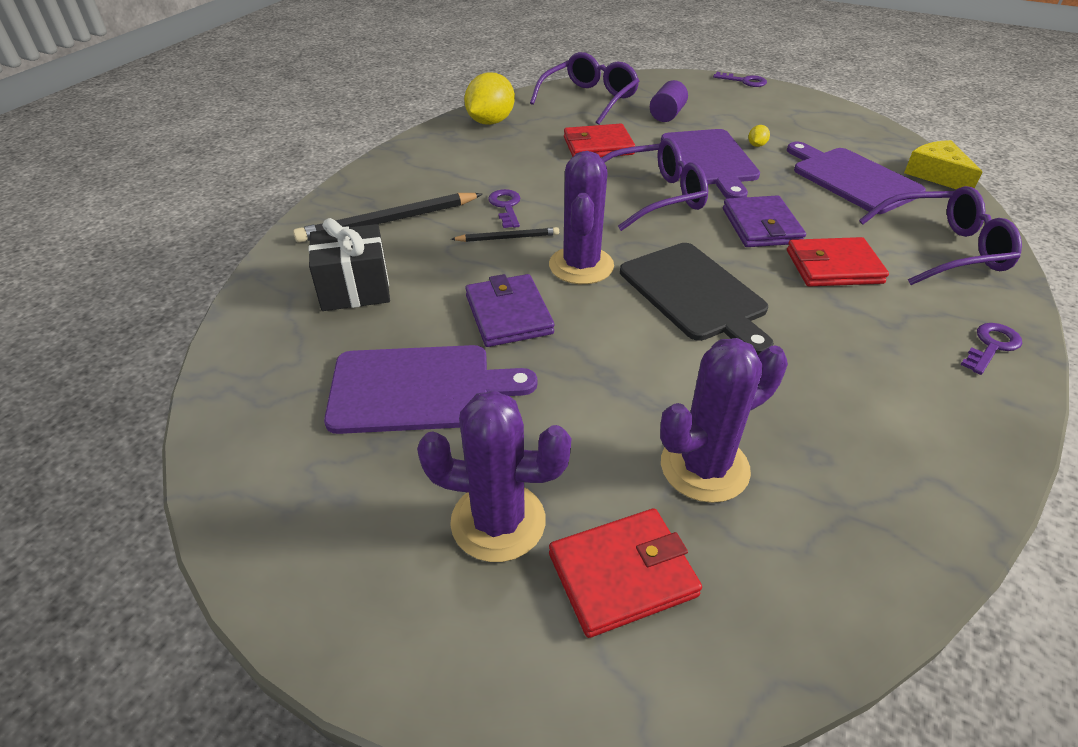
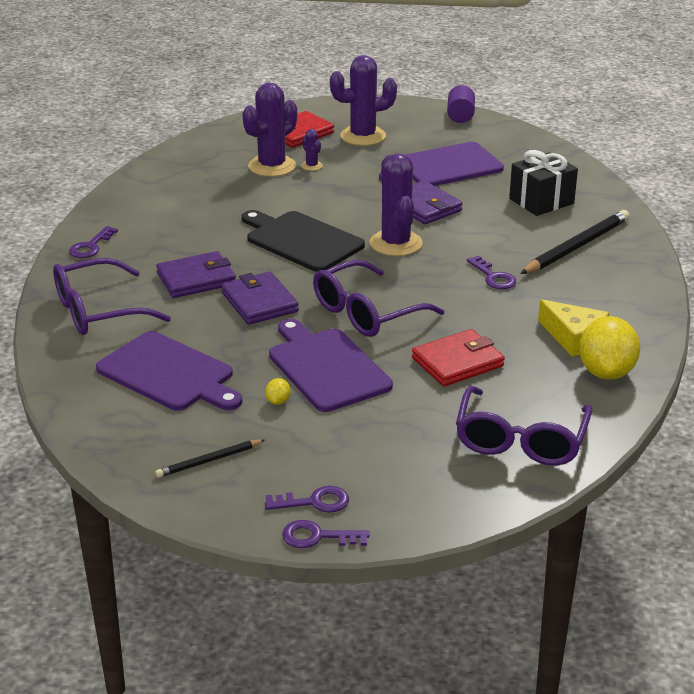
camera: 160 degrees right, 10 degrees down
(507, 238) = (468, 252): black pencil -> black pencil (209, 460)
(632, 449) = (311, 166): none -> purple cactus
(667, 115) = (403, 431): purple cylinder -> purple cylinder (460, 116)
(742, 94) = (314, 502): none -> purple key
(833, 267) = (196, 279): red wallet -> purple wallet
(936, 175) = (72, 398): yellow cheese -> yellow cheese (574, 337)

